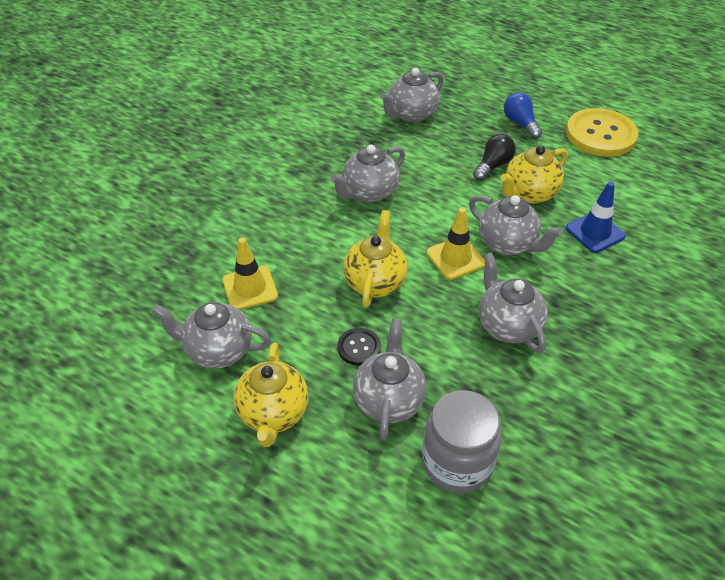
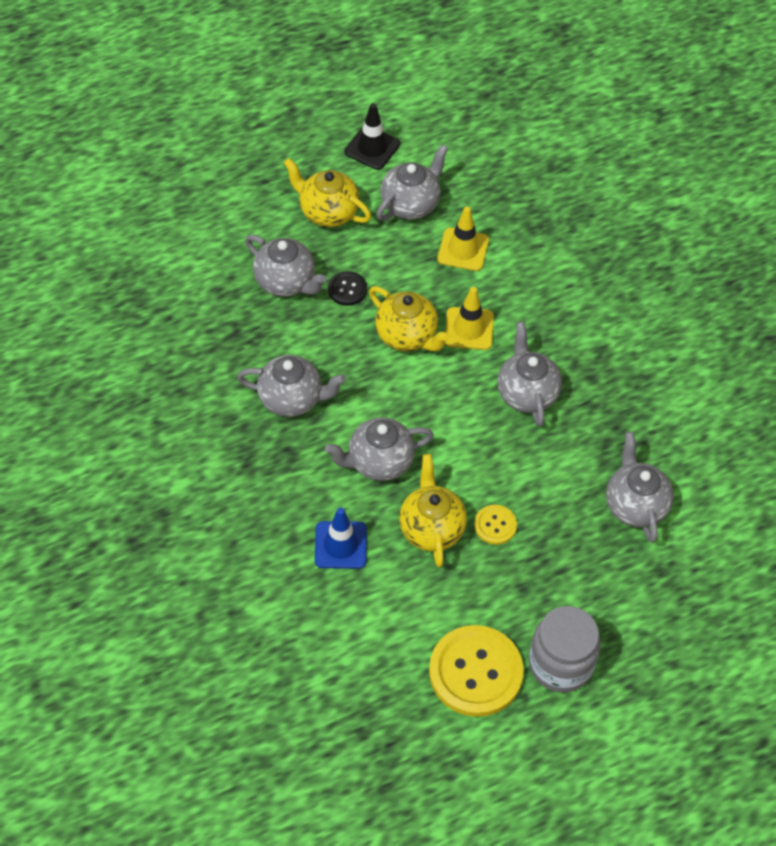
camera: 120 degrees right, 10 degrees up
(155, 422) = (372, 148): none -> black traffic cone
(455, 258) = (391, 410): yellow traffic cone -> yellow traffic cone (469, 329)
(457, 462) = (207, 293): grey jar -> grey jar (560, 664)
(493, 166) = (495, 525): black light bulb -> yellow button
(520, 124) = (548, 603): blue light bulb -> none

